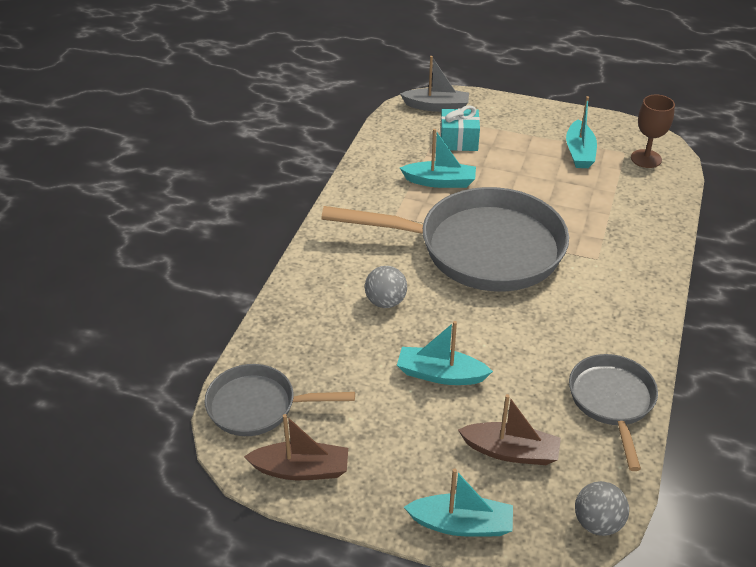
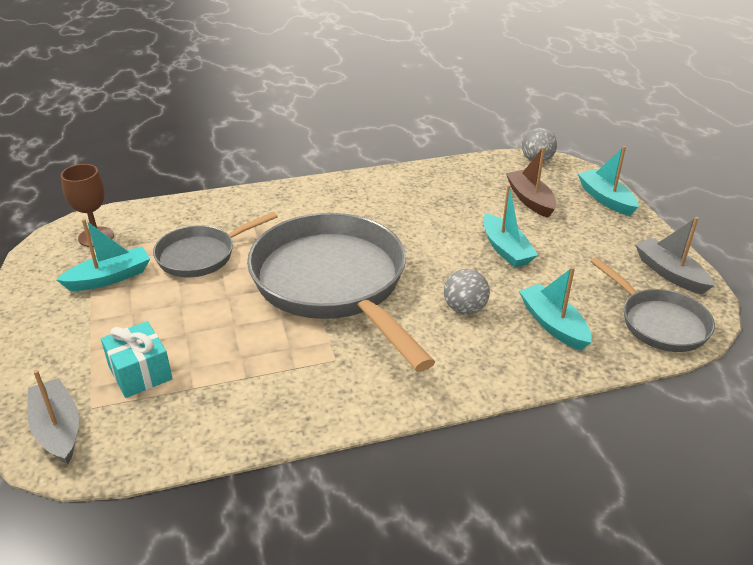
camera: 125 degrees left, 5 degrees down
(301, 469) = (670, 273): brown boat -> grey boat
(440, 182) = (242, 353): turquoise boat -> turquoise boat (553, 324)
(612, 401) = (438, 178): grey pan -> grey pan (201, 255)

